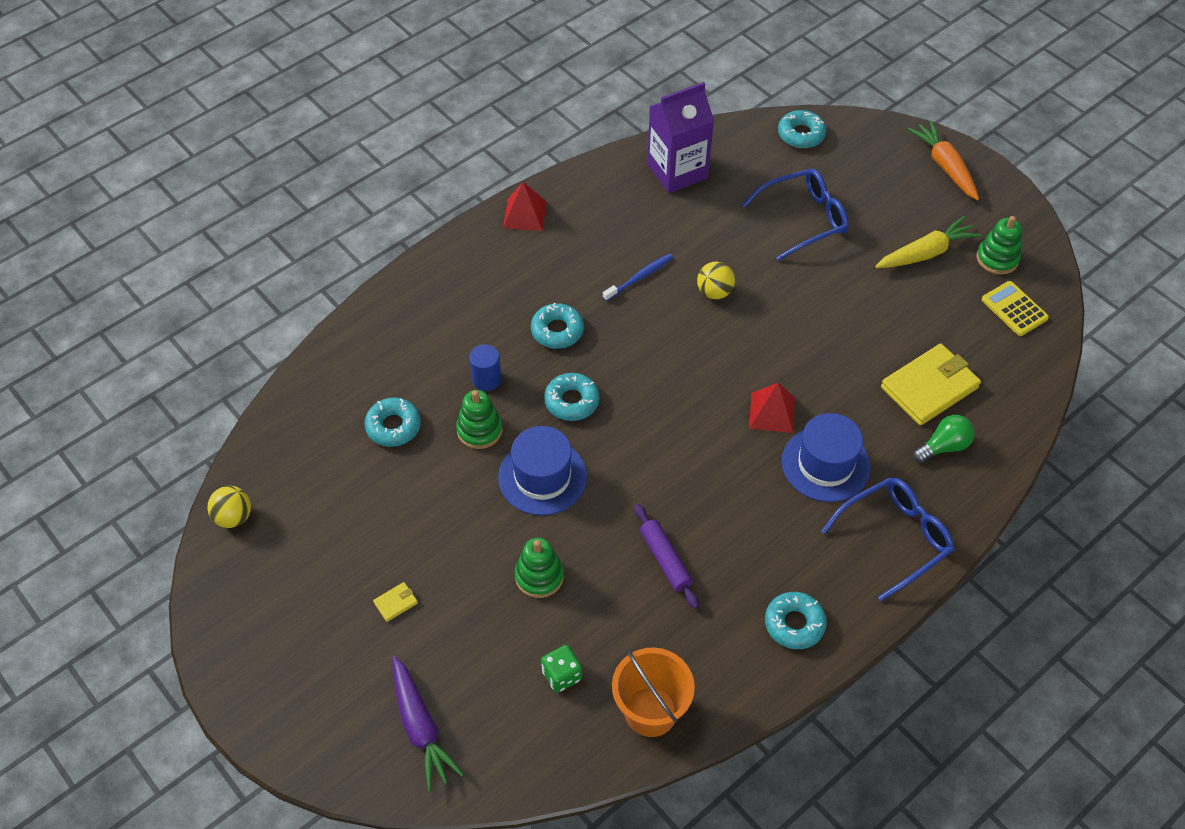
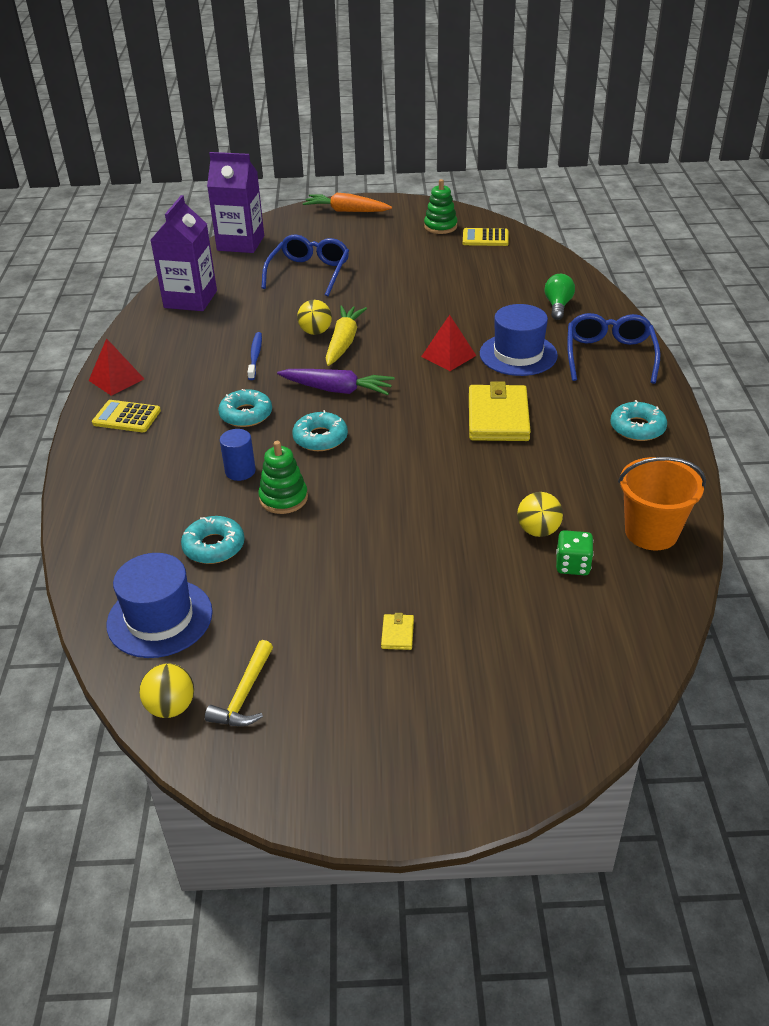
camera: 50 degrees left, 15 degrees down
(273, 550) = (244, 695): none -> yellow hammer
(421, 727) = (546, 680): purple carrot -> purple carrot (337, 390)
(486, 259) = (126, 417): none -> yellow calculator
(539, 576) = (464, 532): green stacking toy -> none
(542, 477) = (371, 486): blue hat -> blue hat (160, 618)
(584, 627) = (538, 531): none -> yellow ball
(665, 560) = (519, 460): purple rolling pin -> none
(801, 134) = (240, 243): turquoise donut -> purple carton
(926, 253) = (401, 245): yellow carrot -> yellow carrot (343, 342)
(929, 387) = (506, 290): yellow wallet -> yellow wallet (498, 417)

